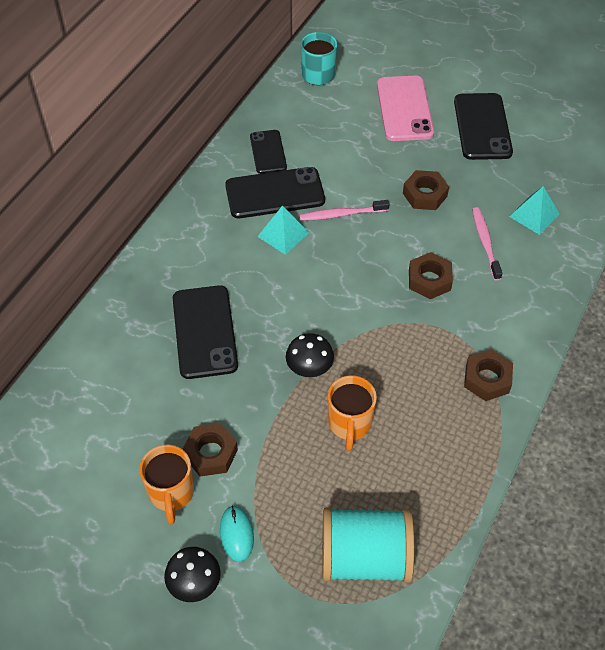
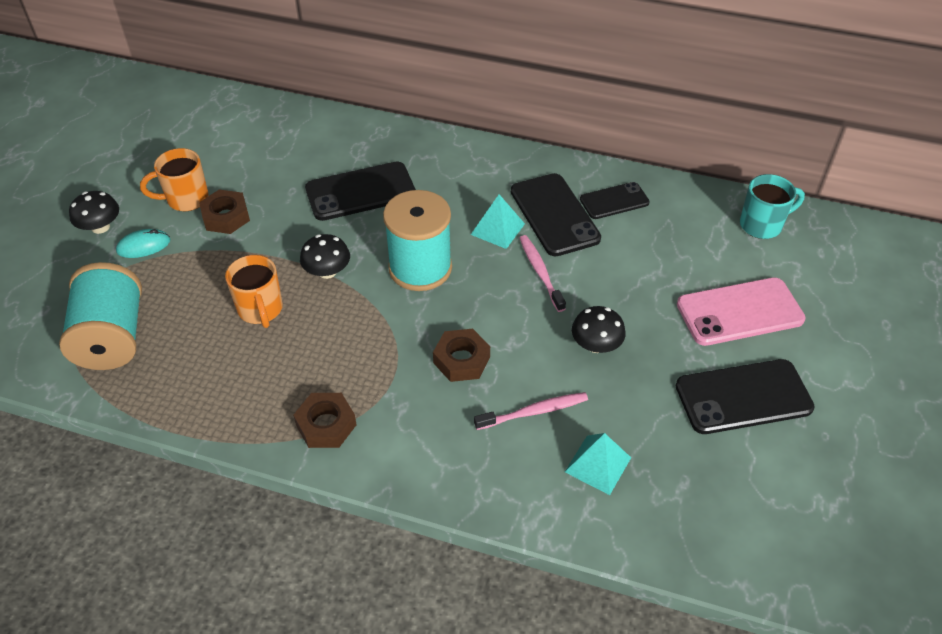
camera: 80 degrees right, 5 degrees down
(319, 295) = (420, 268): none -> turquoise spool
(349, 424) = (261, 310): orange mug -> orange mug turned 105 degrees counterclockwise
(425, 195) = (596, 345): brown nut -> black mushroom

